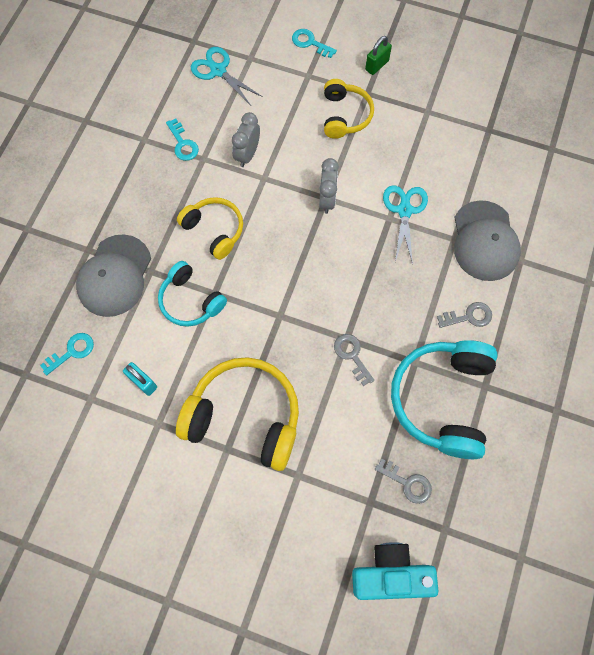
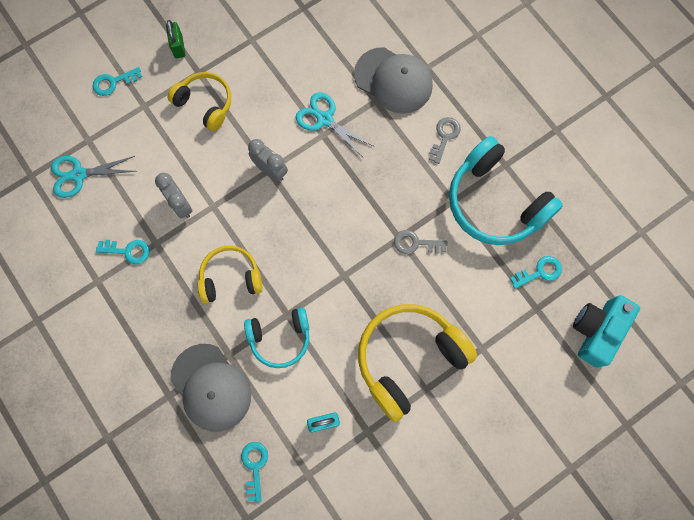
camera: 55 degrees left, 5 degrees up
(407, 483) = (539, 272): grey key -> turquoise key

